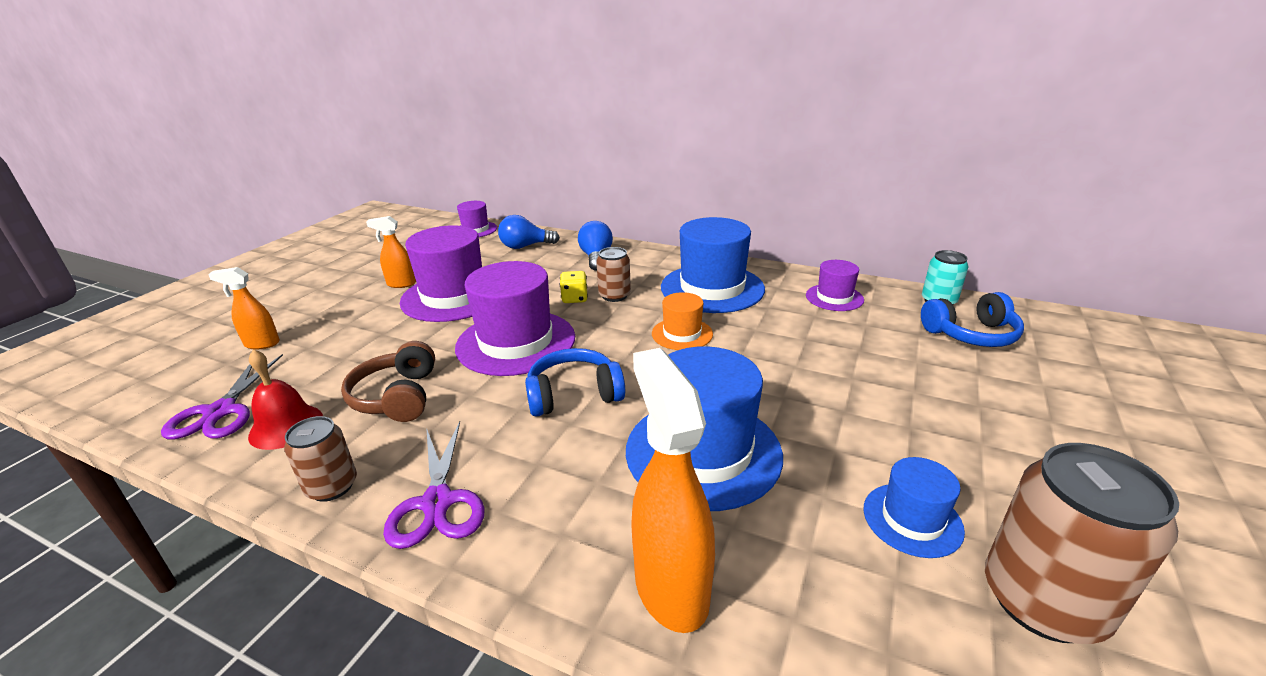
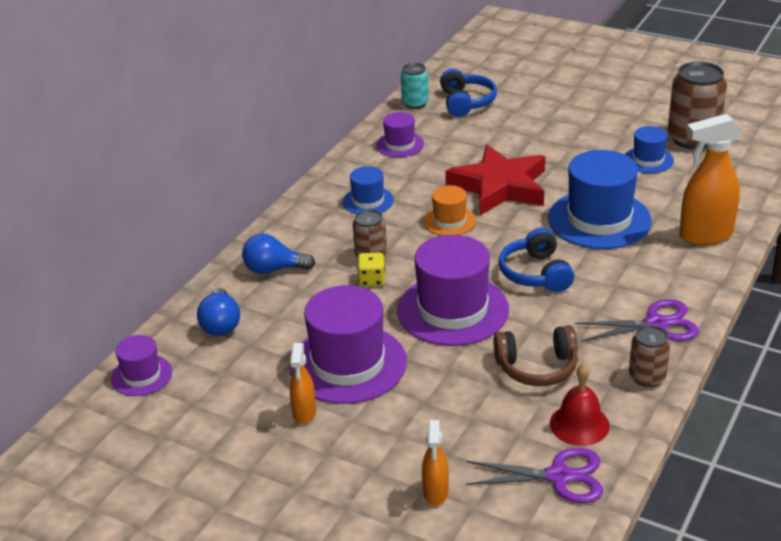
camera: 85 degrees left, 5 degrees up
(712, 288) = (368, 201): blue hat -> blue hat, size x0.52
(766, 365) = (499, 186): none -> red star

